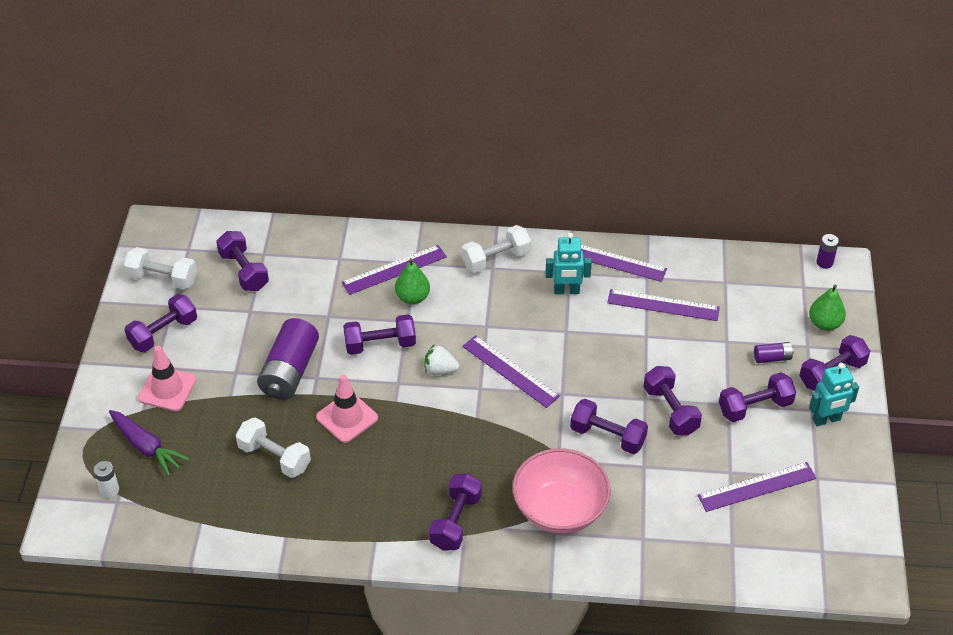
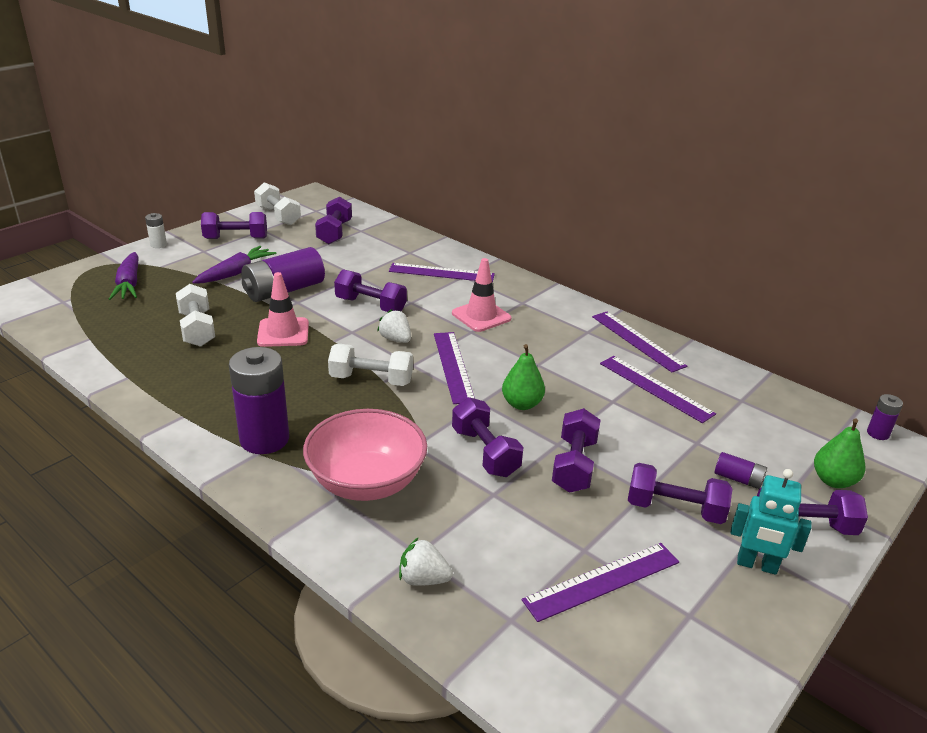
camera: 35 degrees right, 15 degrees down
(109, 490) = (69, 293): white battery -> white battery (158, 245)
(167, 389) = (192, 263): pink traffic cone -> pink traffic cone (481, 316)
(221, 376) = (236, 273): none -> purple carrot
(412, 297) = (434, 292): green pear -> green pear (522, 404)
(455, 521) = (264, 439): purple dumbbell -> purple battery
(496, 259) = (531, 299): white dumbbell -> white dumbbell (371, 380)
(566, 291) = (570, 341): turquoise robot -> none
(663, 552) = (423, 579): none -> white strawberry
(757, 486) = (602, 580): purple ruler -> purple ruler turned 45 degrees counterclockwise

